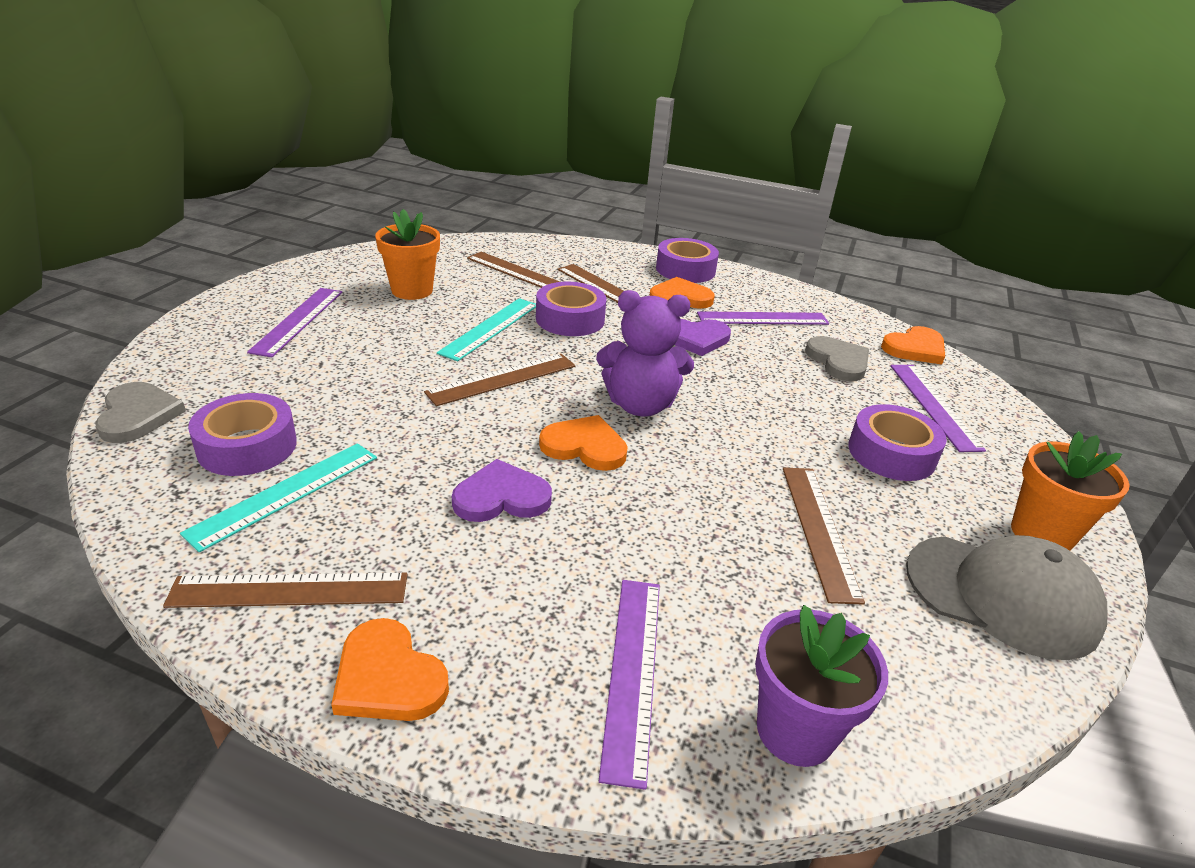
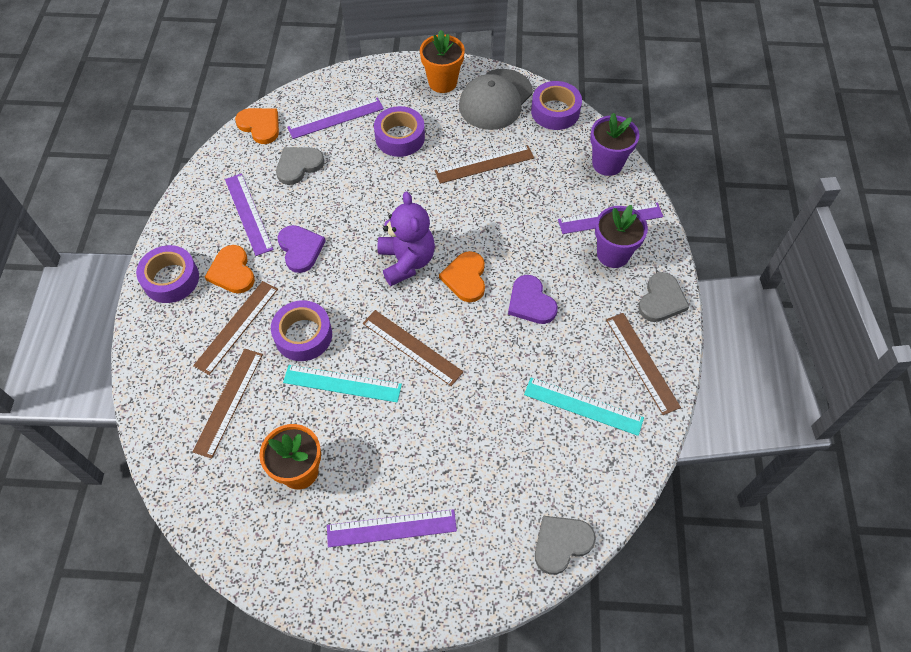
camera: 105 degrees left, 25 degrees up
(247, 446) = (556, 454): purple tape -> purple tape (555, 111)
(388, 677) = (661, 300): orange heart -> grey heart
(540, 640) = (613, 254): none -> purple flower pot
(1002, 595) = (495, 99): grey cap -> grey cap turned 150 degrees counterclockwise

